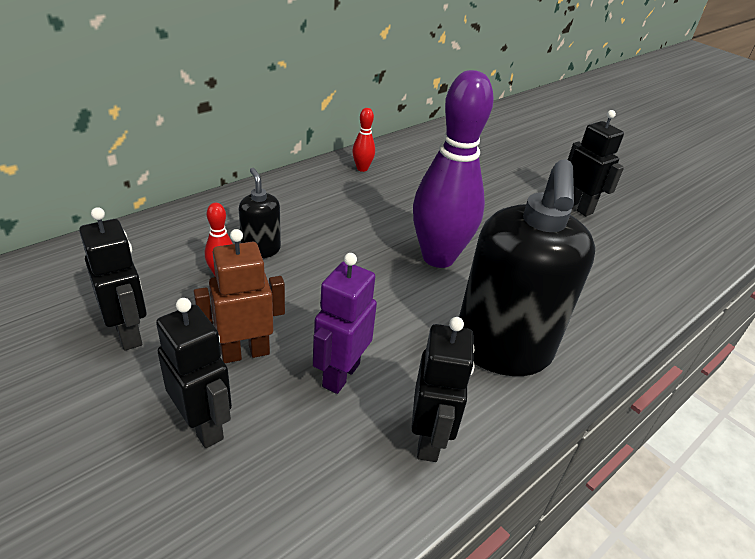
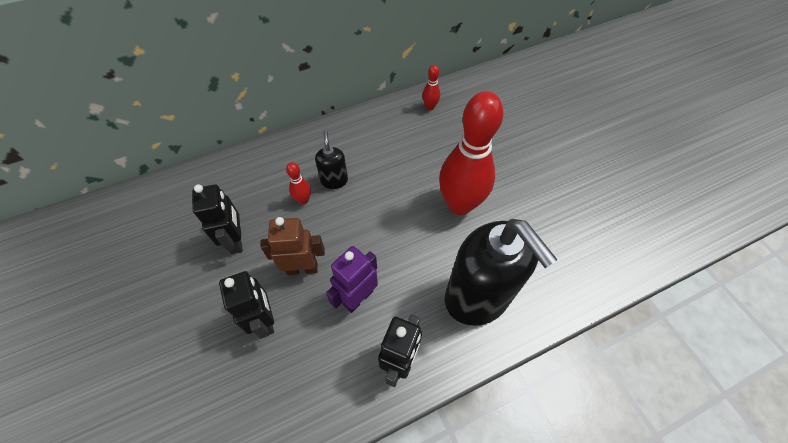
camera: 20 degrees right, 20 degrees up
(438, 257) = (459, 204): purple bowling pin -> red bowling pin
(502, 349) = (477, 297): black soap dispenser -> black soap dispenser turned 60 degrees counterclockwise
(577, 207) = (596, 166): black robot -> none

